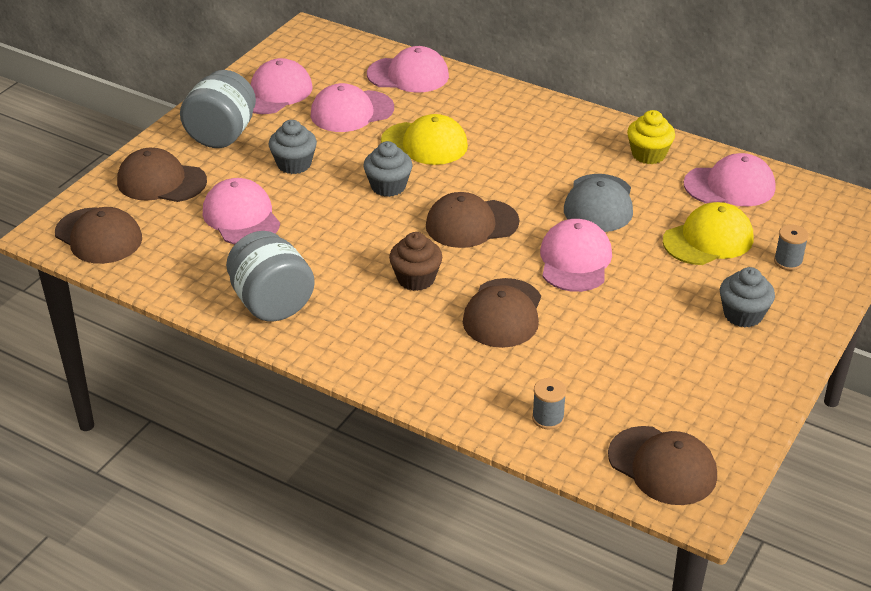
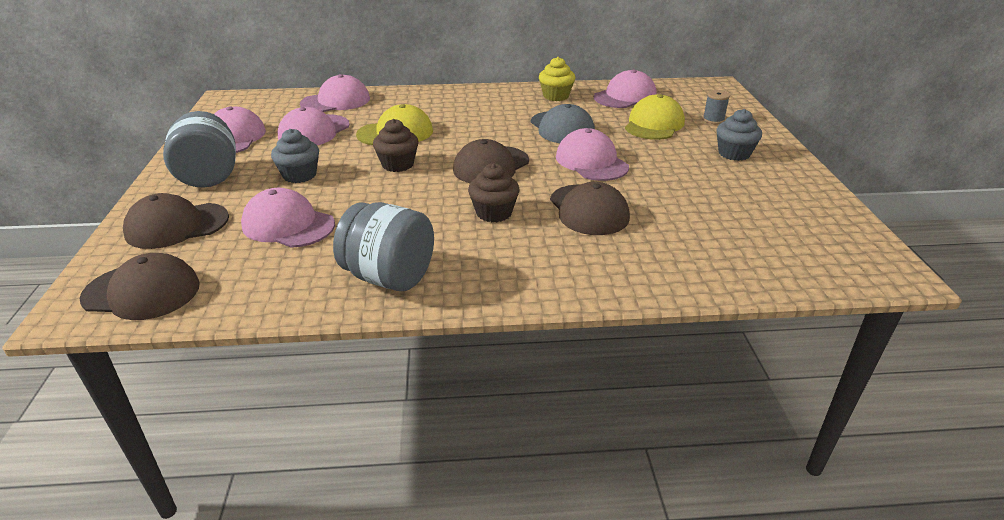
camera: 35 degrees left, 5 degrees down
(388, 186) = (398, 164): grey cupcake -> brown cupcake
(548, 418) = (717, 263): grey spool -> none
(662, 466) = (833, 259): brown cap -> none

